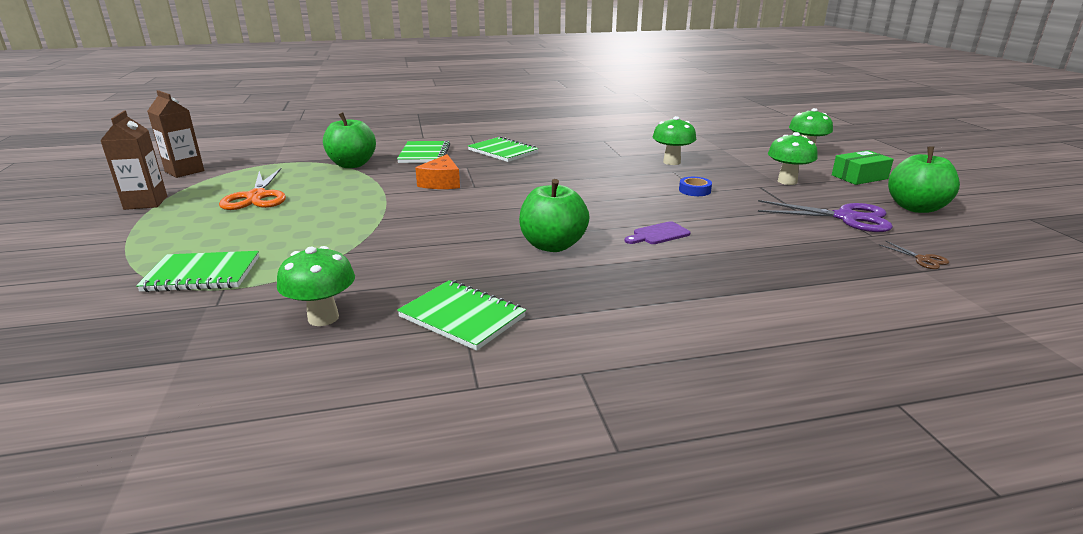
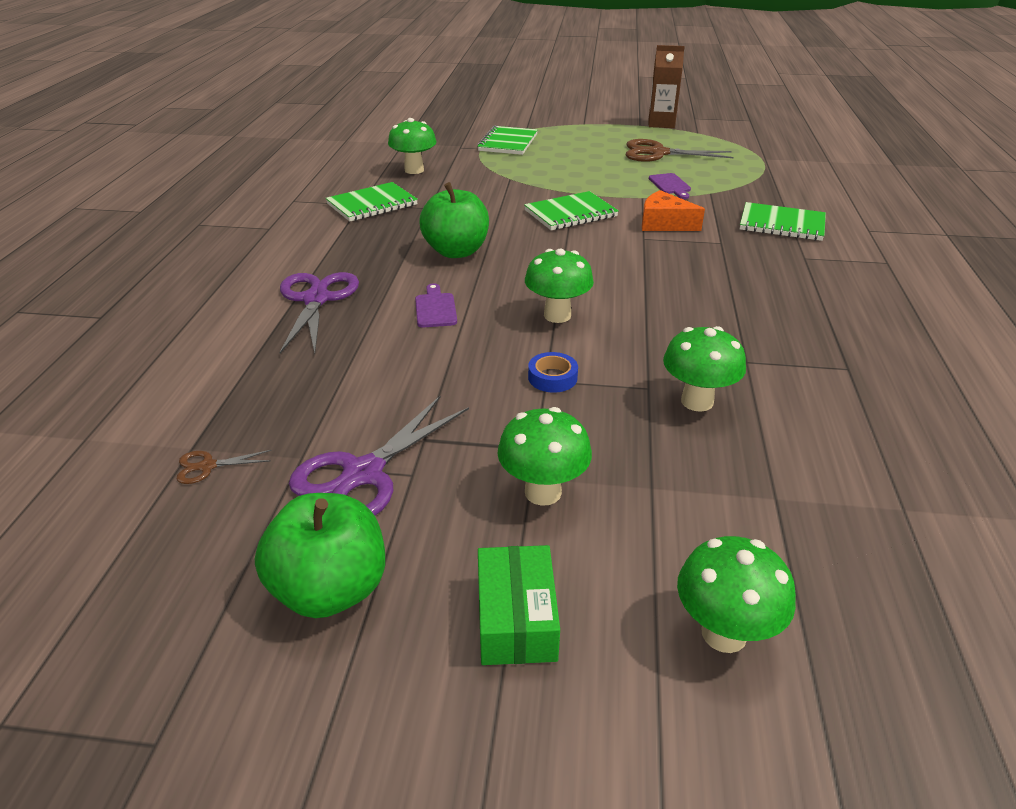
camera: 110 degrees right, 10 degrees up
(184, 171) = (743, 130): brown carton -> none
(257, 196) = (658, 153): orange scissors -> brown scissors
(351, 186) = (670, 185): none -> purple cutting board
(352, 164) = (746, 188): green apple -> none
(503, 152) = (786, 272): green notebook -> green notebook (570, 214)
(622, 197) = (557, 315): none -> green mushroom
(704, 285) = (316, 299): none -> purple scissors

